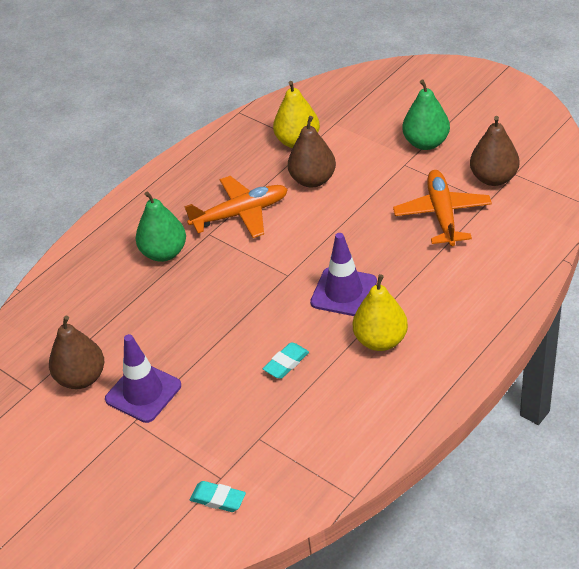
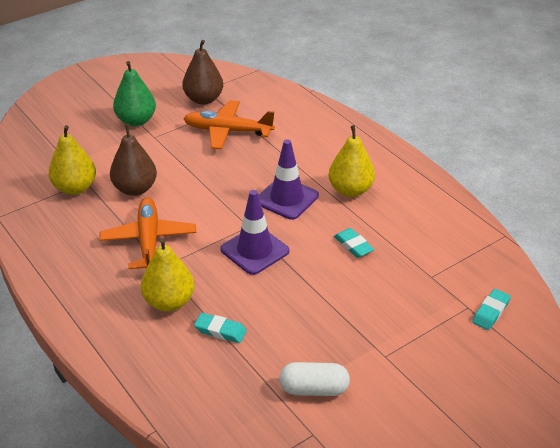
camera: 80 degrees left, 5 degrees down
(81, 378) = (314, 389): brown pear -> white capsule
(137, 296) = (220, 331): none -> turquoise eraser
(143, 392) = (351, 344): purple traffic cone -> purple traffic cone (254, 250)
(164, 253) = (169, 302): green pear -> yellow pear

